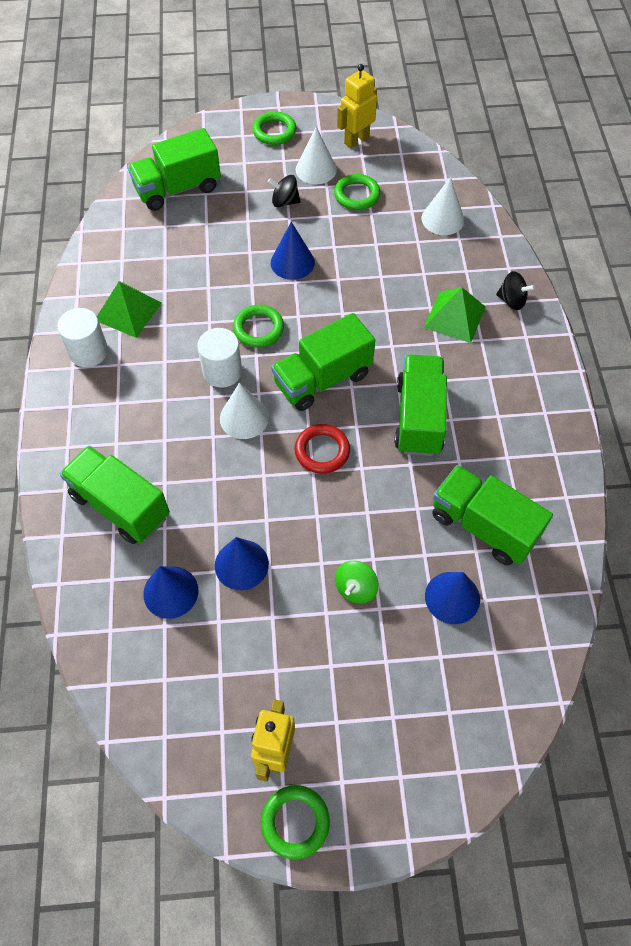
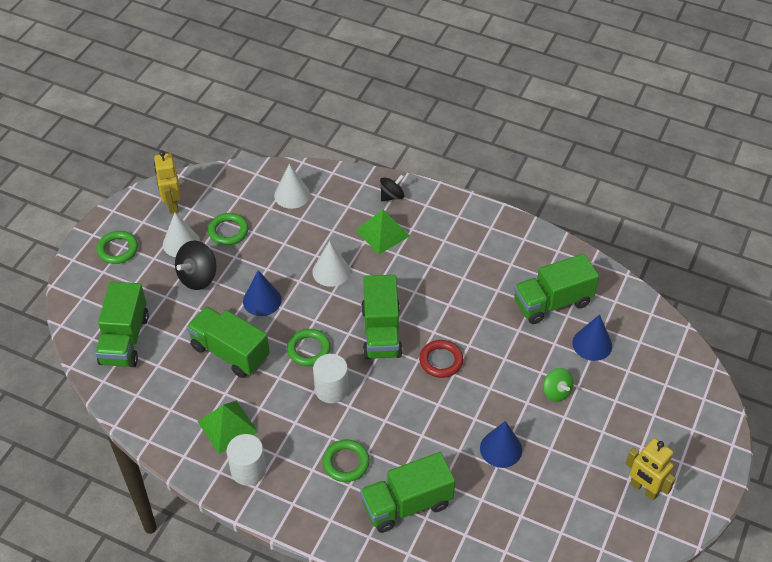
camera: 60 degrees left, 10 degrees down
(170, 592) = (497, 501): blue cone -> none
(244, 417) = (382, 394): white cone -> white cone (331, 271)
(285, 202) = (198, 277): black spinning top -> black spinning top, size x1.55
(295, 822) = (694, 498): green ring -> green ring (346, 462)
(418, 417) = (450, 294): green truck -> green truck (230, 352)

